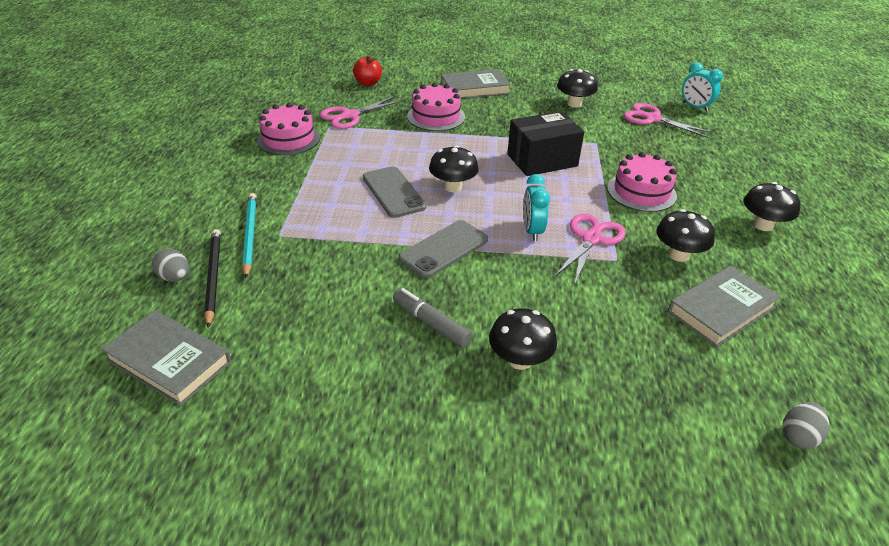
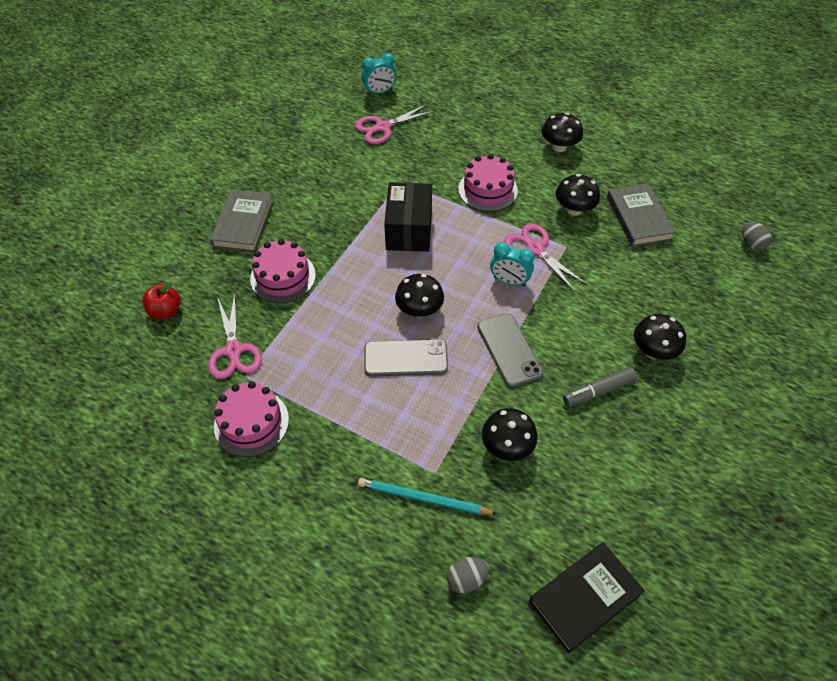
camera: 65 degrees left, 15 degrees up
(169, 361) = (584, 598): grey book -> black book
(213, 276) = (478, 543): black pencil -> none
(574, 104) = (324, 164): black mushroom -> black mushroom (507, 446)

